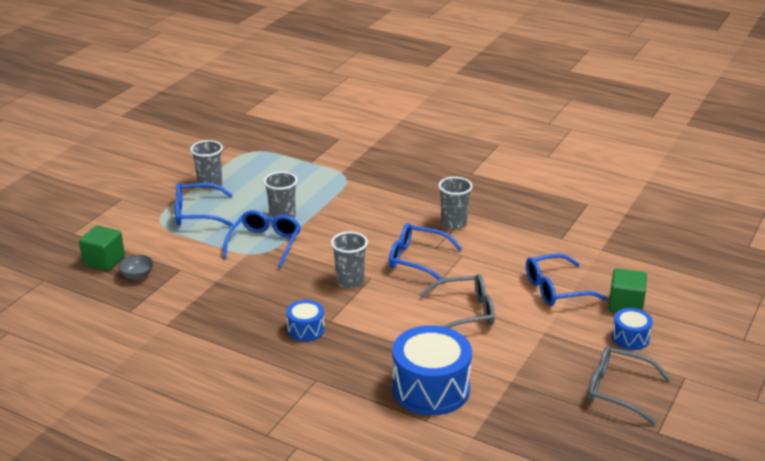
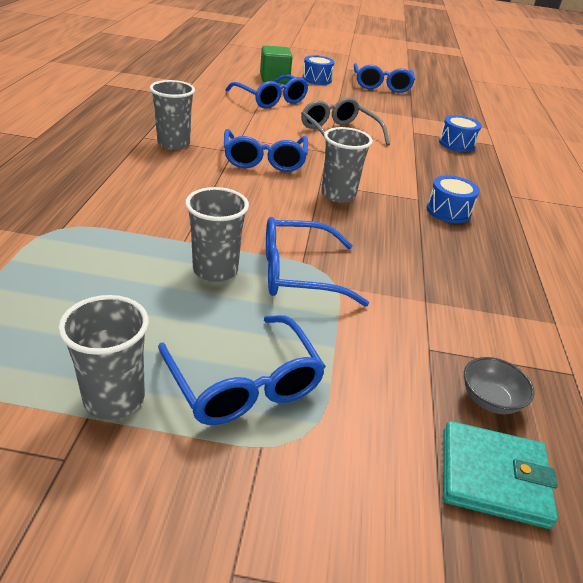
camera: 115 degrees left, 5 degrees up
(104, 260) = (493, 477): green cube -> turquoise wallet
(430, 388) = (456, 144): blue drum -> blue drum, size x0.51
(617, 390) = (381, 85): grey glasses -> blue glasses

